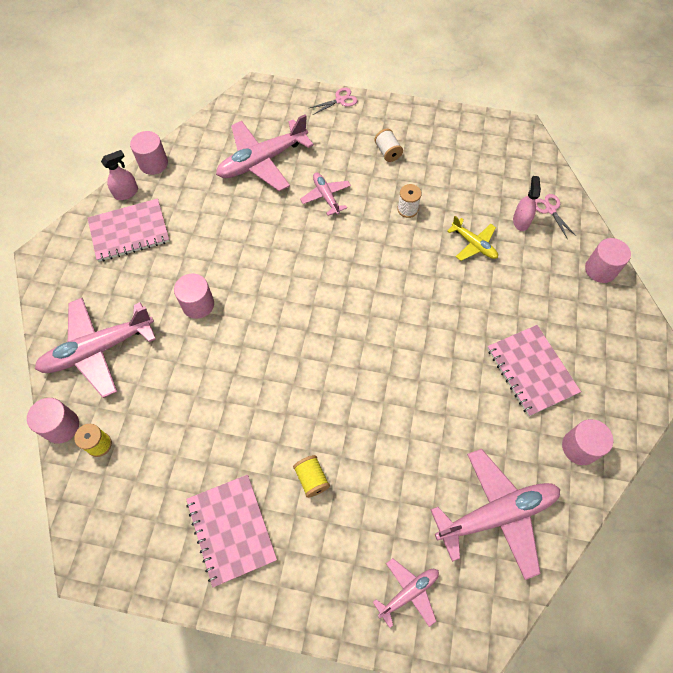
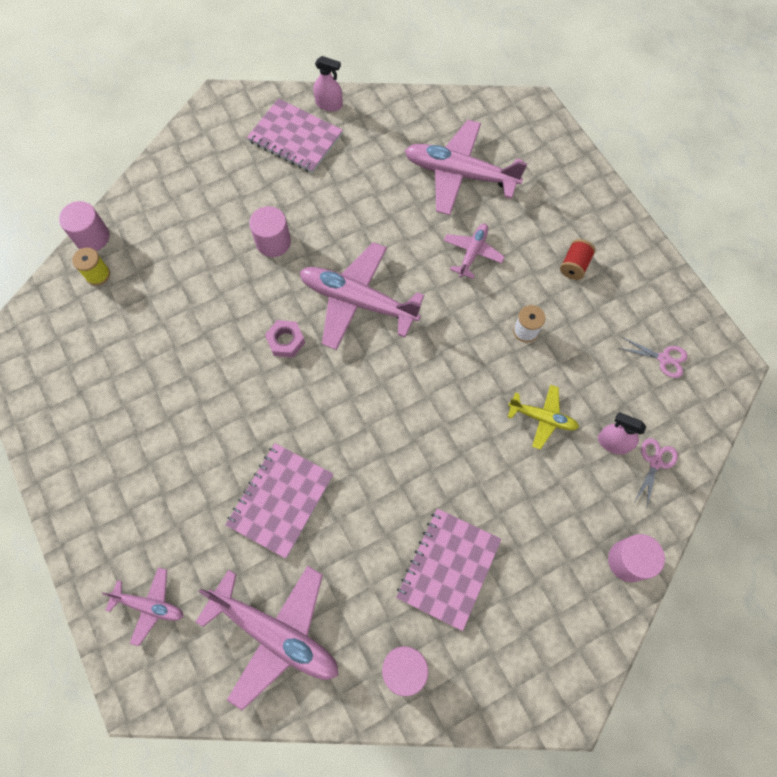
camera: 50 degrees right, 5 degrees up
(98, 350) = (173, 207): pink plane -> pink plane (357, 301)
(153, 163) = (376, 98): pink cylinder -> none
(231, 529) = (101, 425): pink notebook -> pink notebook (280, 500)
(283, 352) = (286, 341): none -> pink nut
(311, 478) = (190, 452): yellow spool -> none
(340, 100) = (592, 181): pink scissors -> pink scissors (663, 358)
(387, 152) = (574, 266): white spool -> red spool
(474, 244) = (542, 418): yellow plane -> yellow plane turned 75 degrees counterclockwise
(521, 221) = (613, 443): pink spray bottle -> pink spray bottle turned 120 degrees counterclockwise

